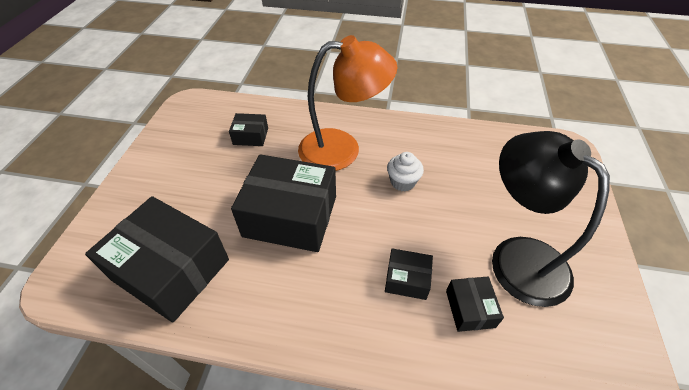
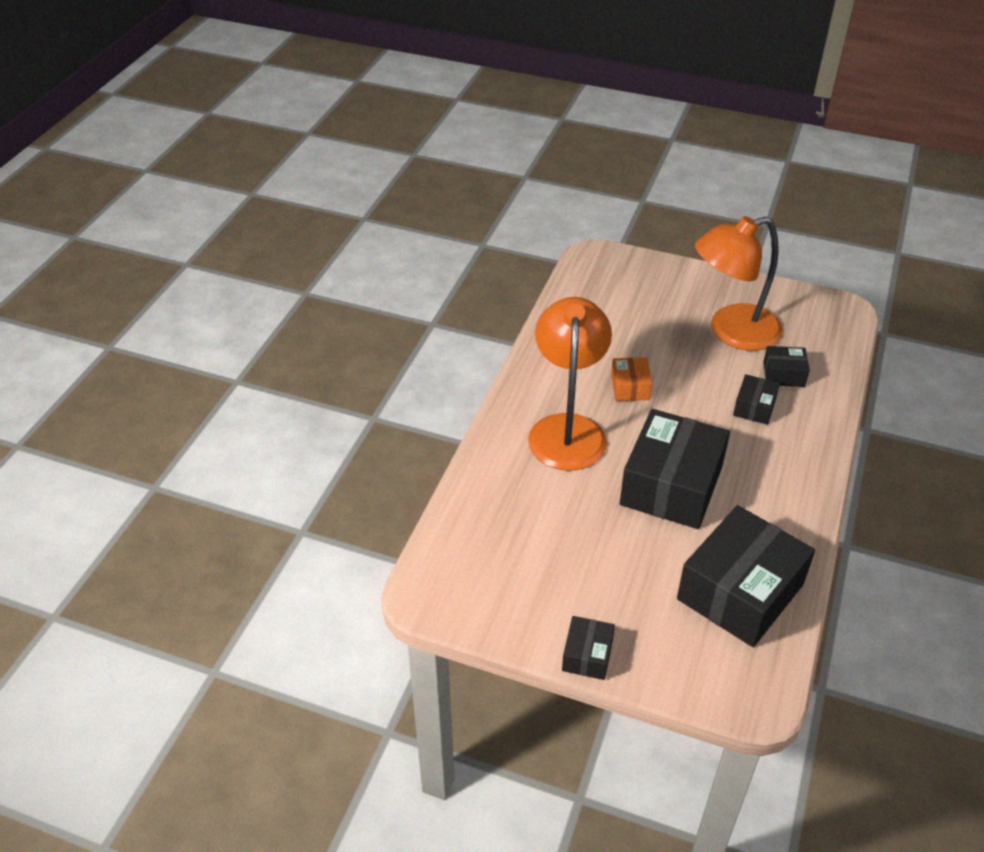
camera: 80 degrees left, 5 degrees down
(250, 136) = (525, 518): black box -> black box (587, 655)
(402, 182) = (630, 387): white cupcake -> orange box
(517, 257) = (731, 332): black lamp -> orange lamp

